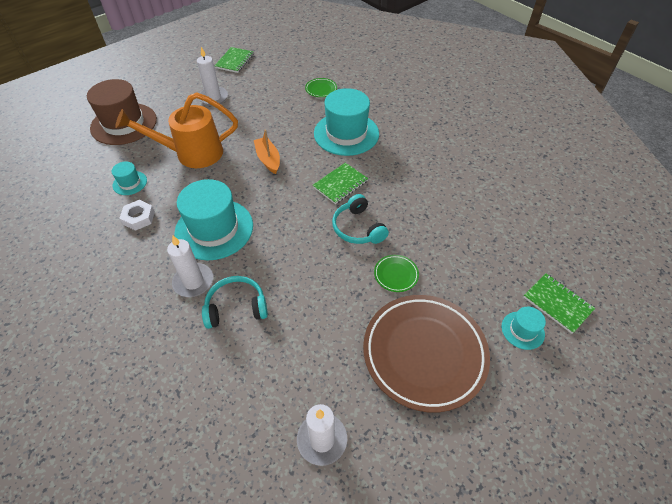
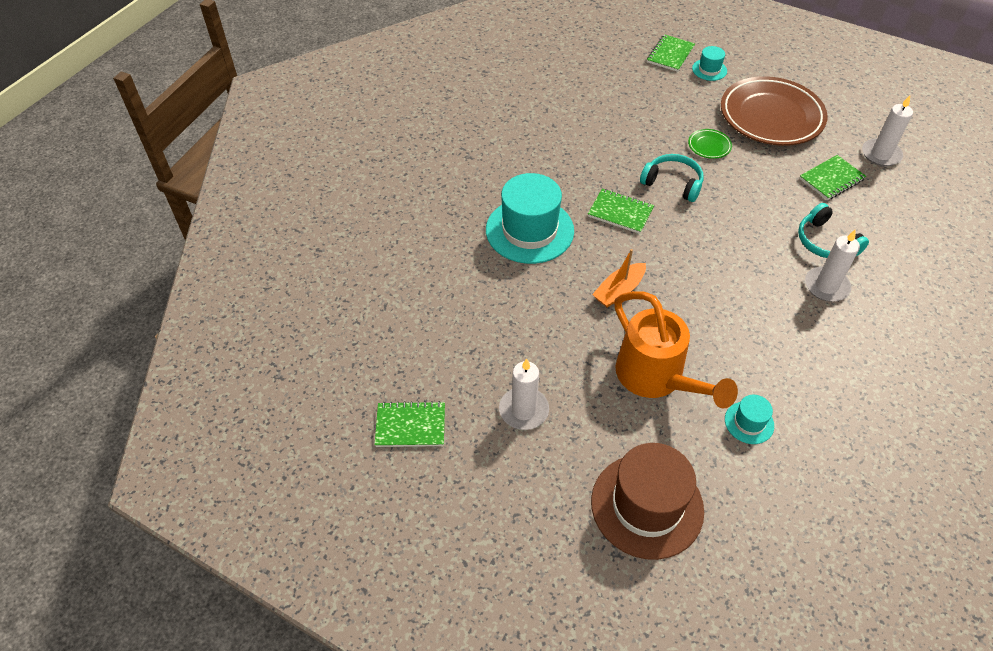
camera: 110 degrees left, 0 degrees up
(139, 218) = (791, 379): white nut -> none
(214, 229) = (754, 298): turquoise hat -> none
(308, 360) = (831, 179): none -> green notebook
(321, 89) = (445, 283): green plate -> none
(358, 228) = (672, 183): turquoise headphones -> turquoise headphones turned 105 degrees counterclockwise

